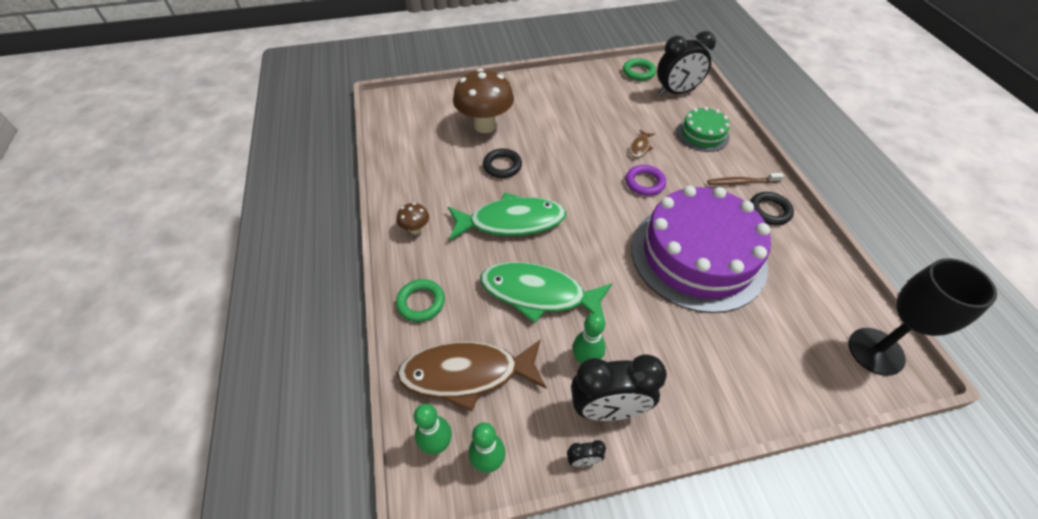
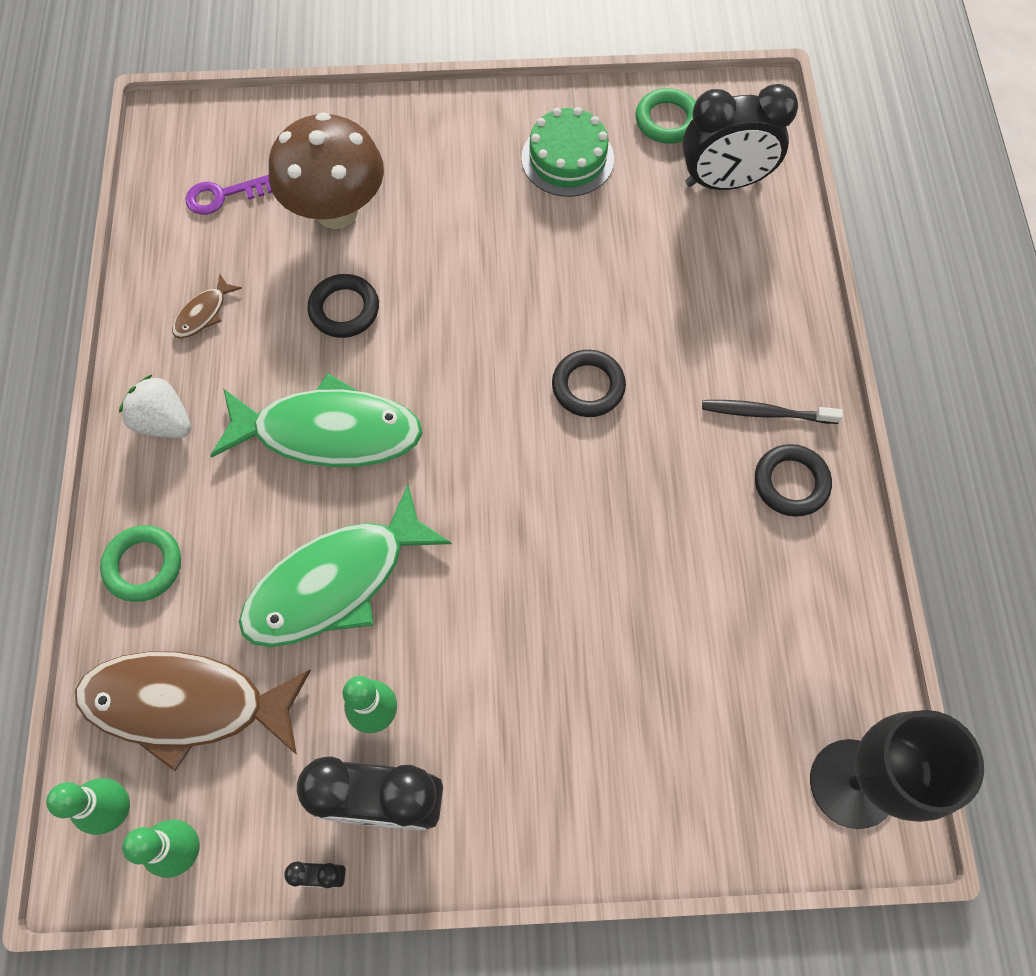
camera: 10 degrees right, 15 degrees up
(415, 229) = (164, 421): brown mushroom -> white strawberry
(422, 126) = (223, 196): none -> purple key
(538, 294) = (336, 582): green fish -> green fish turned 60 degrees counterclockwise
(640, 147) = (607, 305): brown fish -> brown fish (203, 313)
(645, 183) = (588, 386): purple ring -> black ring
(697, 255) = (627, 553): purple cake -> none
(702, 134) = (735, 292): green cake -> green cake (567, 158)
(742, 182) = (766, 413): brown toothbrush -> black toothbrush

